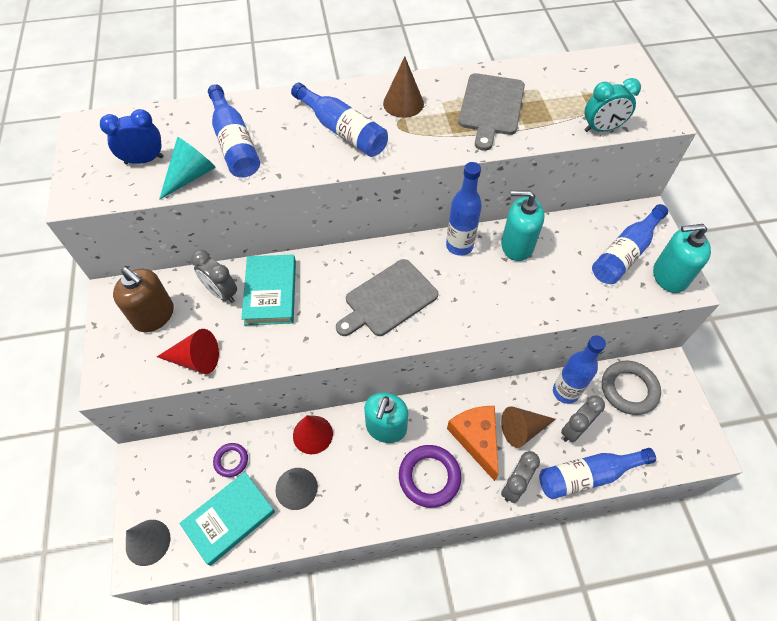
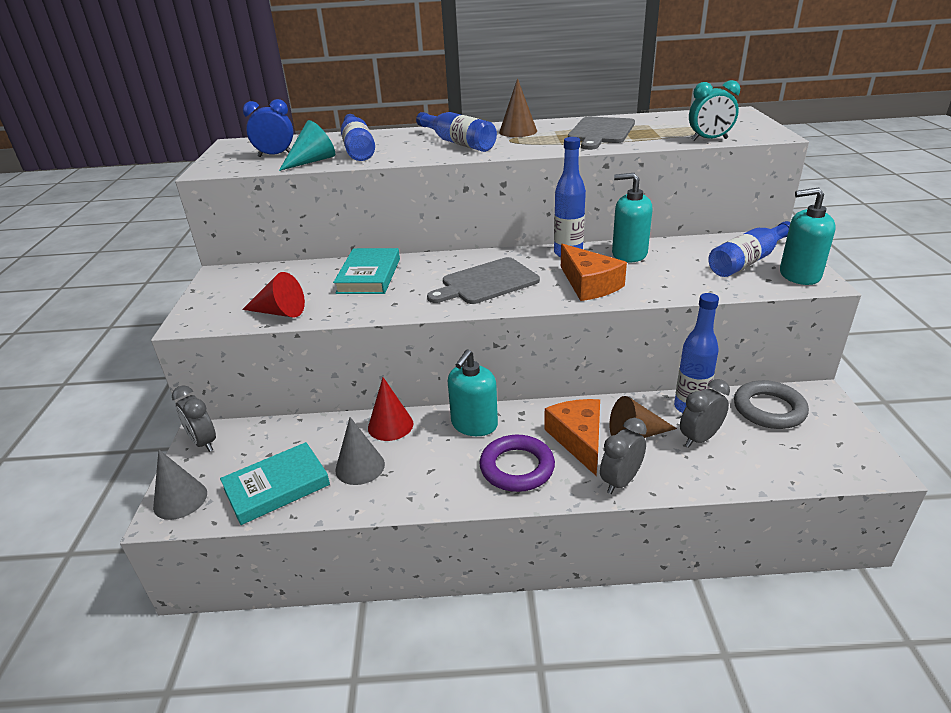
camera: 10 degrees right, 25 degrees down
(154, 315) = (251, 286): brown soap dispenser -> none
(221, 293) = (321, 275): grey clock -> grey clock (203, 442)
(231, 461) = (295, 440): purple ring -> none
(484, 299) = (589, 284): none -> orange cheese
(587, 475) = (715, 479): blue bottle -> none

